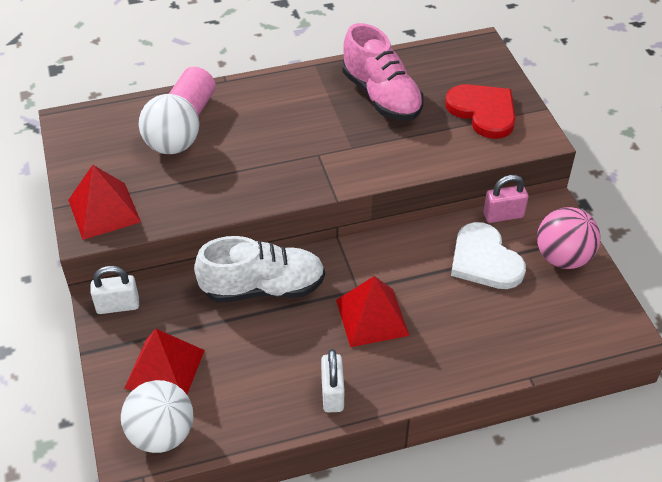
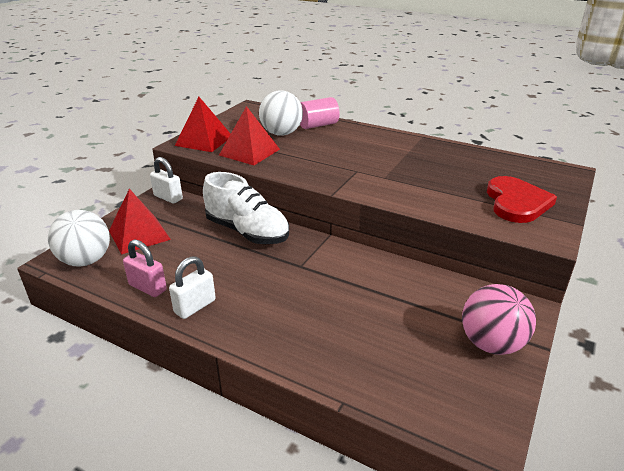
camera: 45 degrees right, 15 degrees down
(372, 317) = (285, 285): red pyramid -> red pyramid (249, 152)
(381, 96) = (445, 165): pink shoe -> none
(484, 260) = (417, 304): white heart -> none
(503, 215) = (473, 288): pink padlock -> pink padlock (147, 287)

